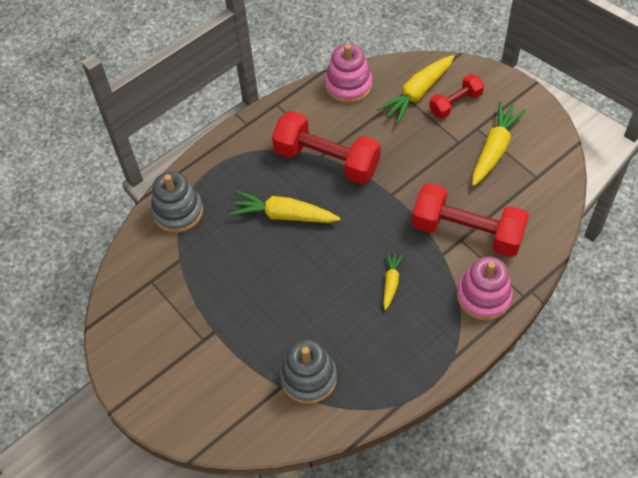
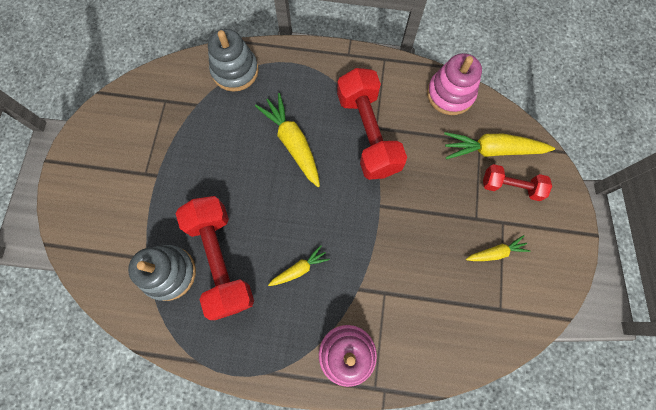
camera: 45 degrees right, 15 degrees up
(467, 231) = (396, 292): red dumbbell -> red dumbbell (221, 260)
(494, 149) = (496, 252): yellow carrot -> yellow carrot, size x0.56

